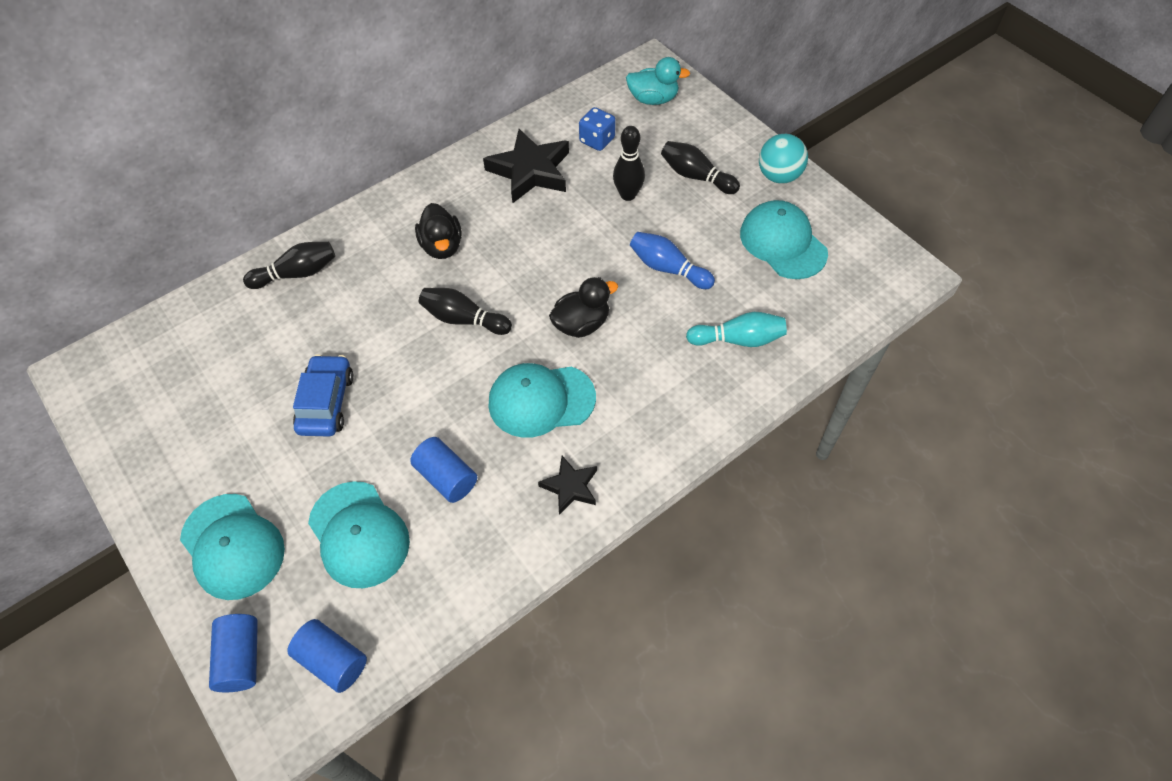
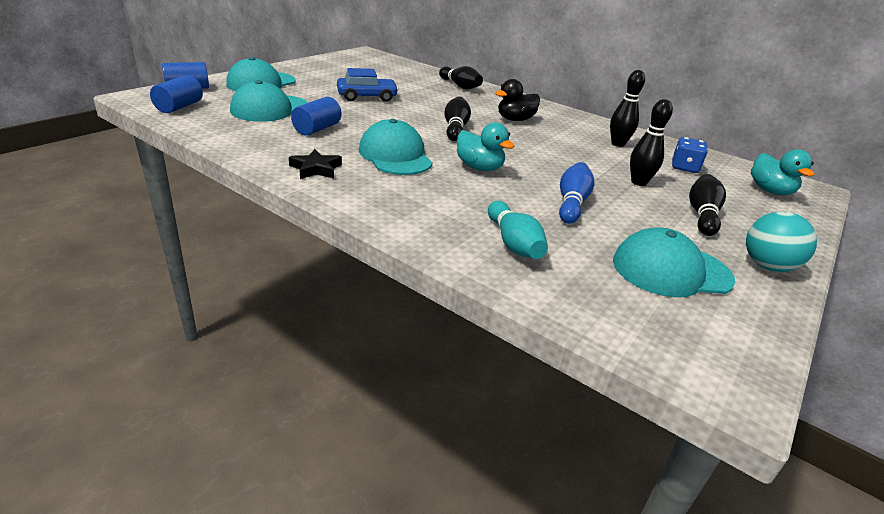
camera: 70 degrees right, 25 degrees down
(530, 171) = (618, 144): black star -> black bowling pin
(581, 324) = (479, 168): black duck -> turquoise duck
(783, 243) = (671, 270): turquoise cap -> turquoise cap turned 135 degrees counterclockwise

